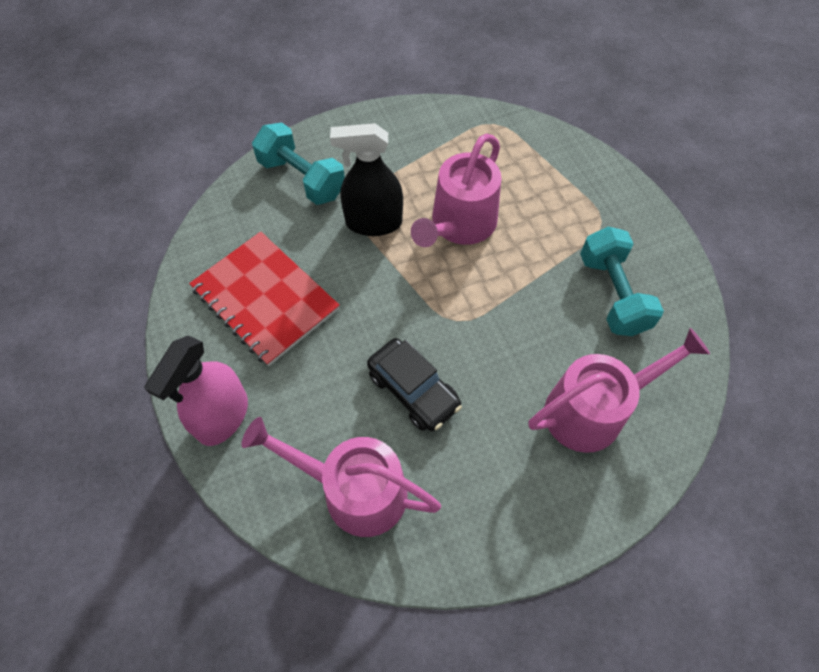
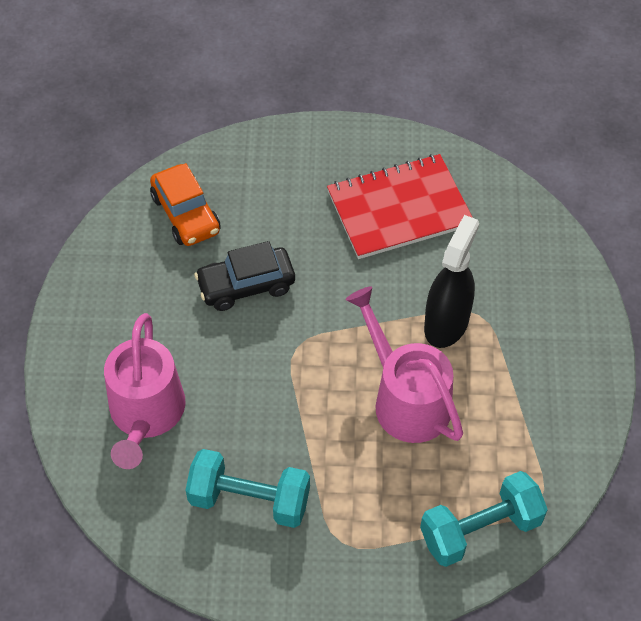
camera: 115 degrees right, 5 degrees down
(223, 417) = (299, 150): pink spray bottle -> none
(302, 178) = (535, 282): turquoise dumbbell -> turquoise dumbbell (480, 529)
(354, 490) = (186, 214): pink watering can -> orange car

